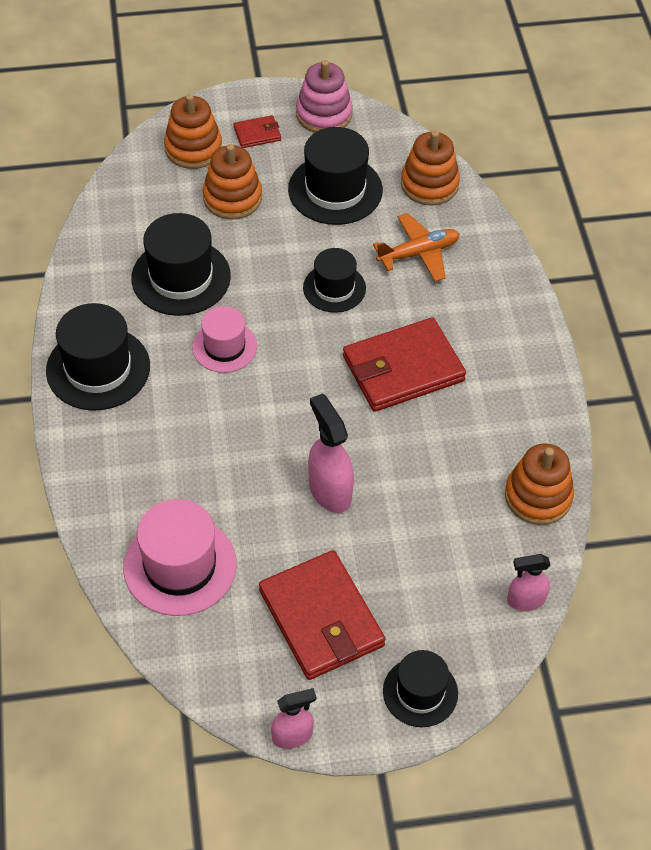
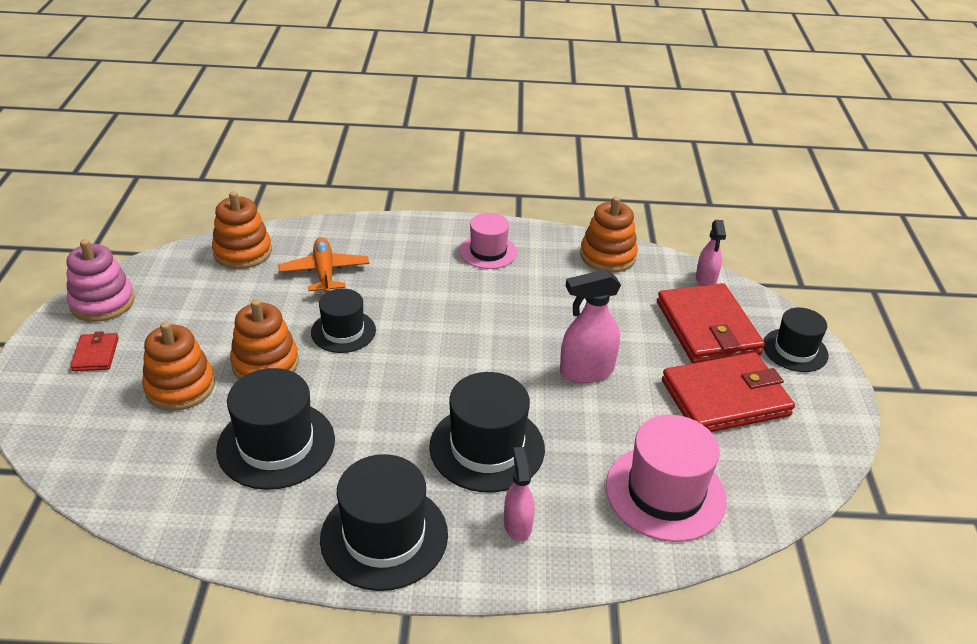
camera: 80 degrees left, 15 degrees down
(193, 148) = (82, 409): orange stacking toy -> orange stacking toy (265, 363)
(224, 347) = (389, 421): pink hat -> pink hat (488, 251)
(292, 736) = (848, 434): pink spray bottle -> pink spray bottle (517, 525)
(335, 190) = (213, 311): black hat -> black hat (487, 447)
(402, 368) = (457, 304): red wallet -> red wallet (707, 328)

